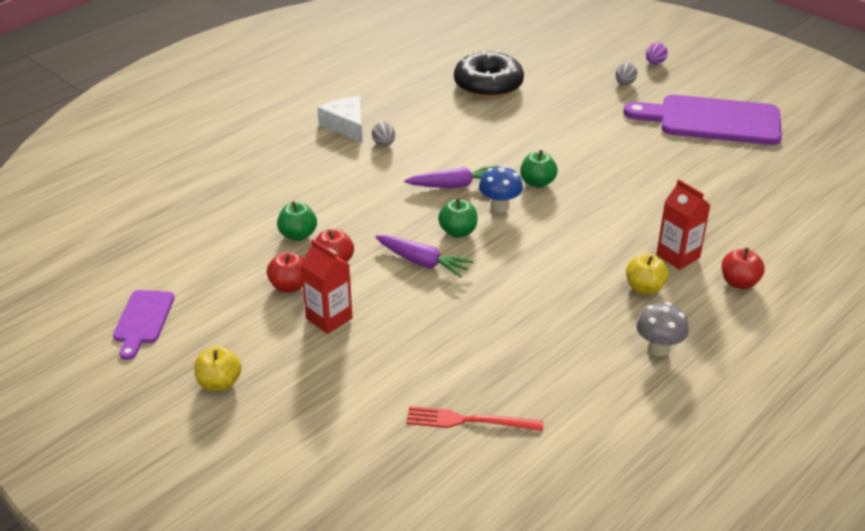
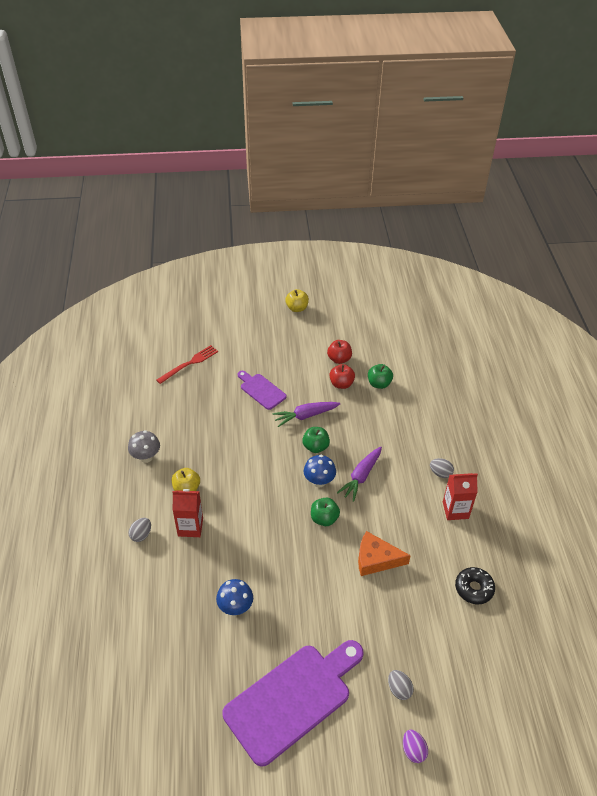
camera: 130 degrees right, 10 degrees up
(143, 320) = (364, 305): purple cutting board -> purple cutting board (261, 390)
(329, 318) = (301, 359): red carton -> red carton (455, 510)
(346, 125) = (481, 469): white cheese -> none
(488, 85) = (474, 588): black donut -> black donut, size x0.59
(535, 137) = (376, 559): none -> orange cheese
(699, 183) = (235, 607): none -> blue mushroom
(739, 283) = (141, 535): red apple -> grey egg

